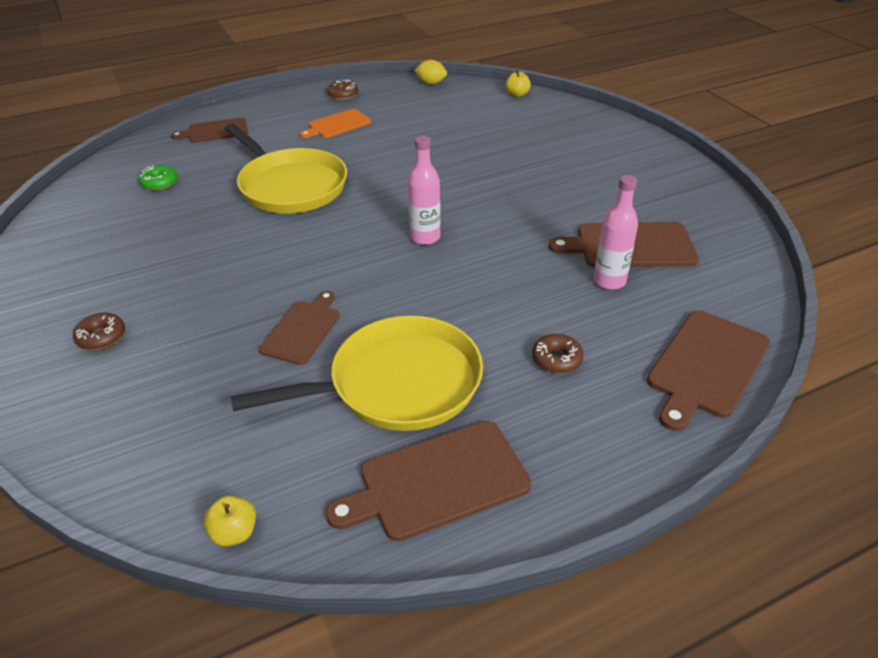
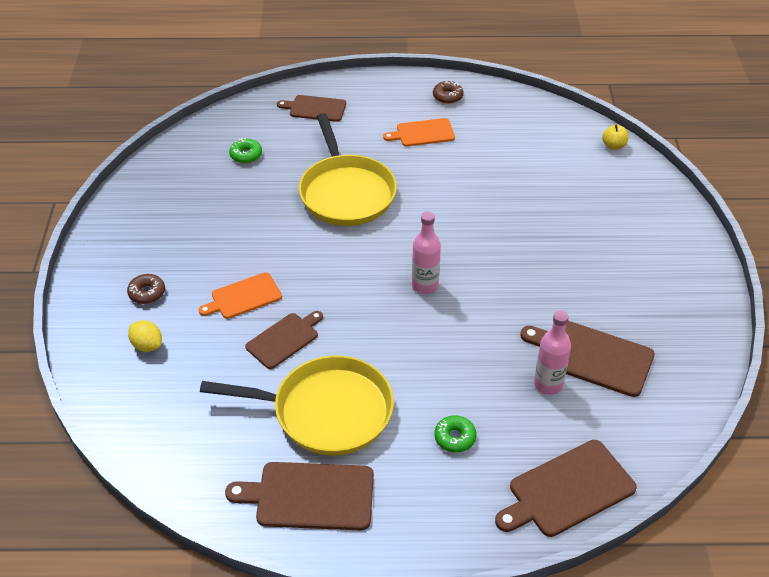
camera: 25 degrees right, 5 degrees up
(229, 305) = (243, 297): none -> orange cutting board
(234, 533) = (167, 476): yellow apple -> none
(431, 83) = (539, 105): yellow lemon -> yellow lemon (147, 345)
(556, 359) = (455, 438): brown donut -> green donut

